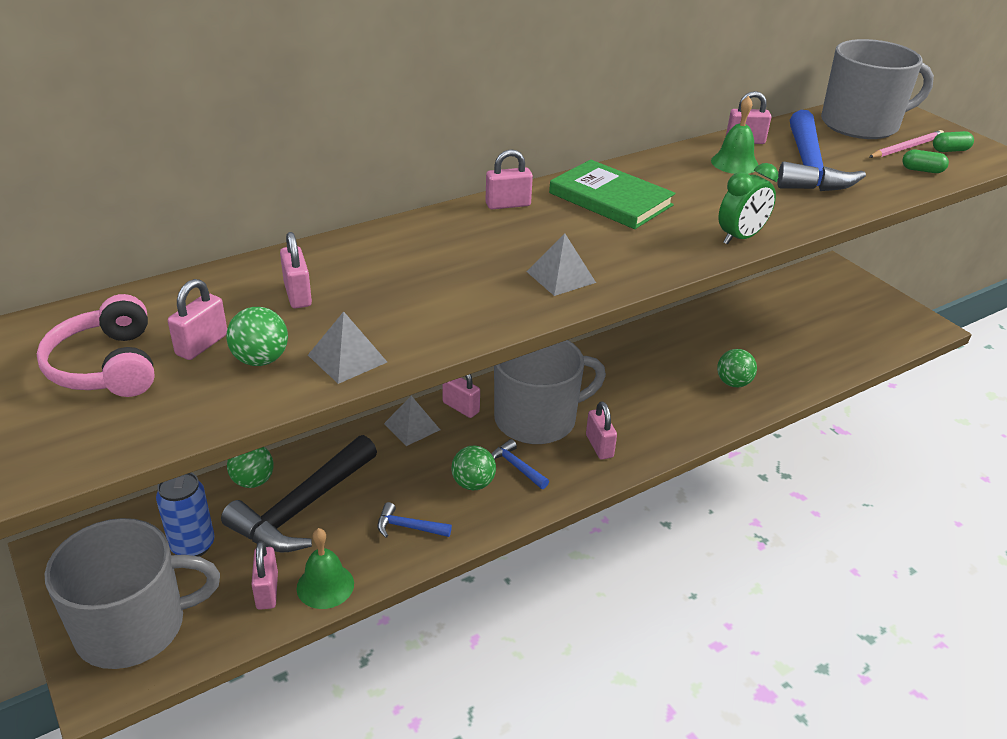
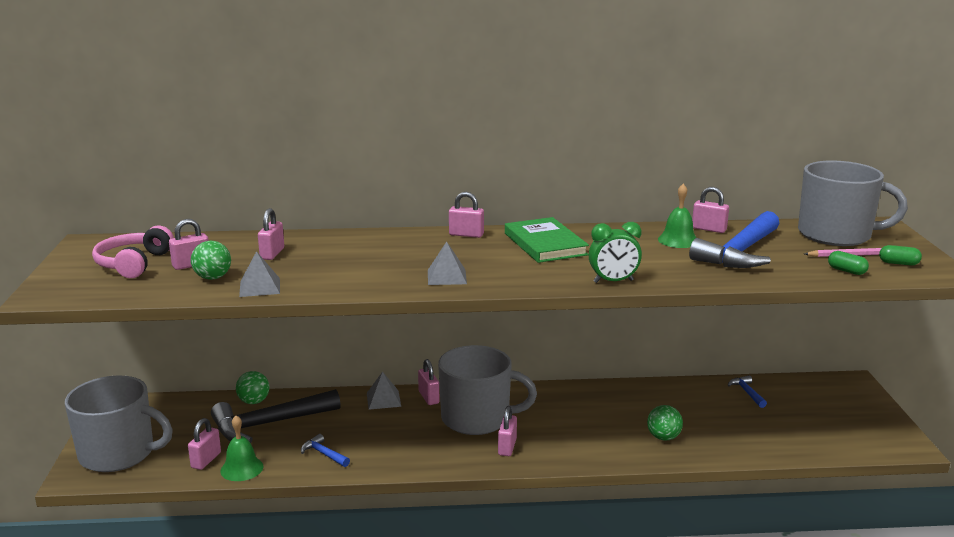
camera: 30 degrees right, 15 degrees down
(192, 545) = (188, 424): blue can -> none
(473, 483) = (392, 443): green ball -> none
(516, 466) = (432, 442): blue hammer -> blue hammer (747, 392)

